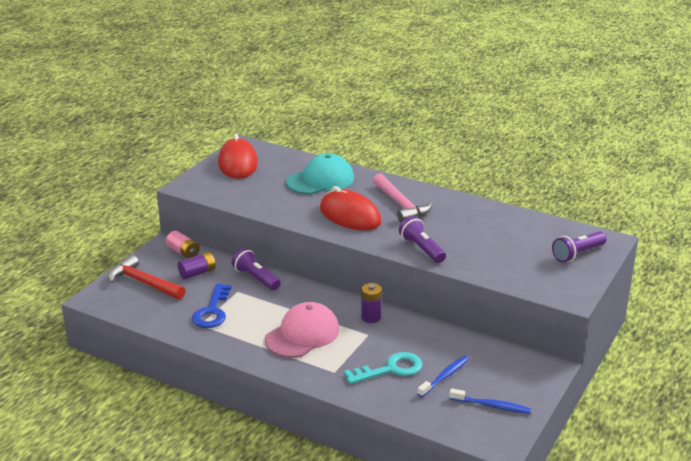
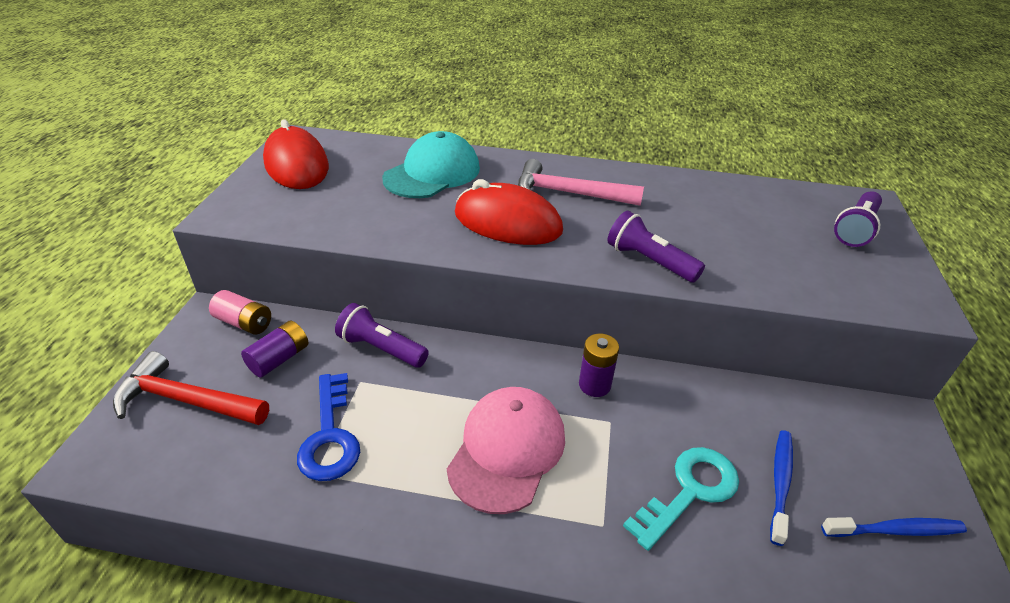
camera: 20 degrees left, 10 degrees up
(401, 205) = (568, 193): pink hammer -> pink hammer turned 150 degrees clockwise

